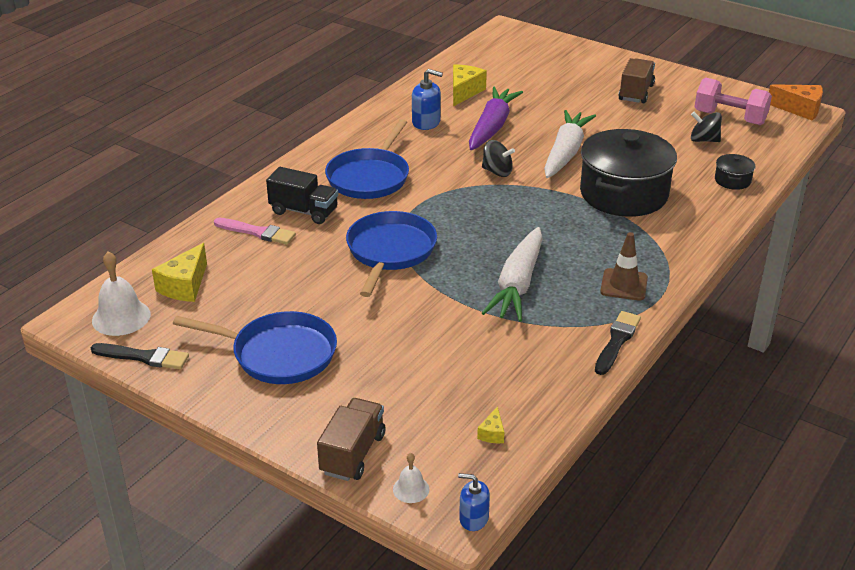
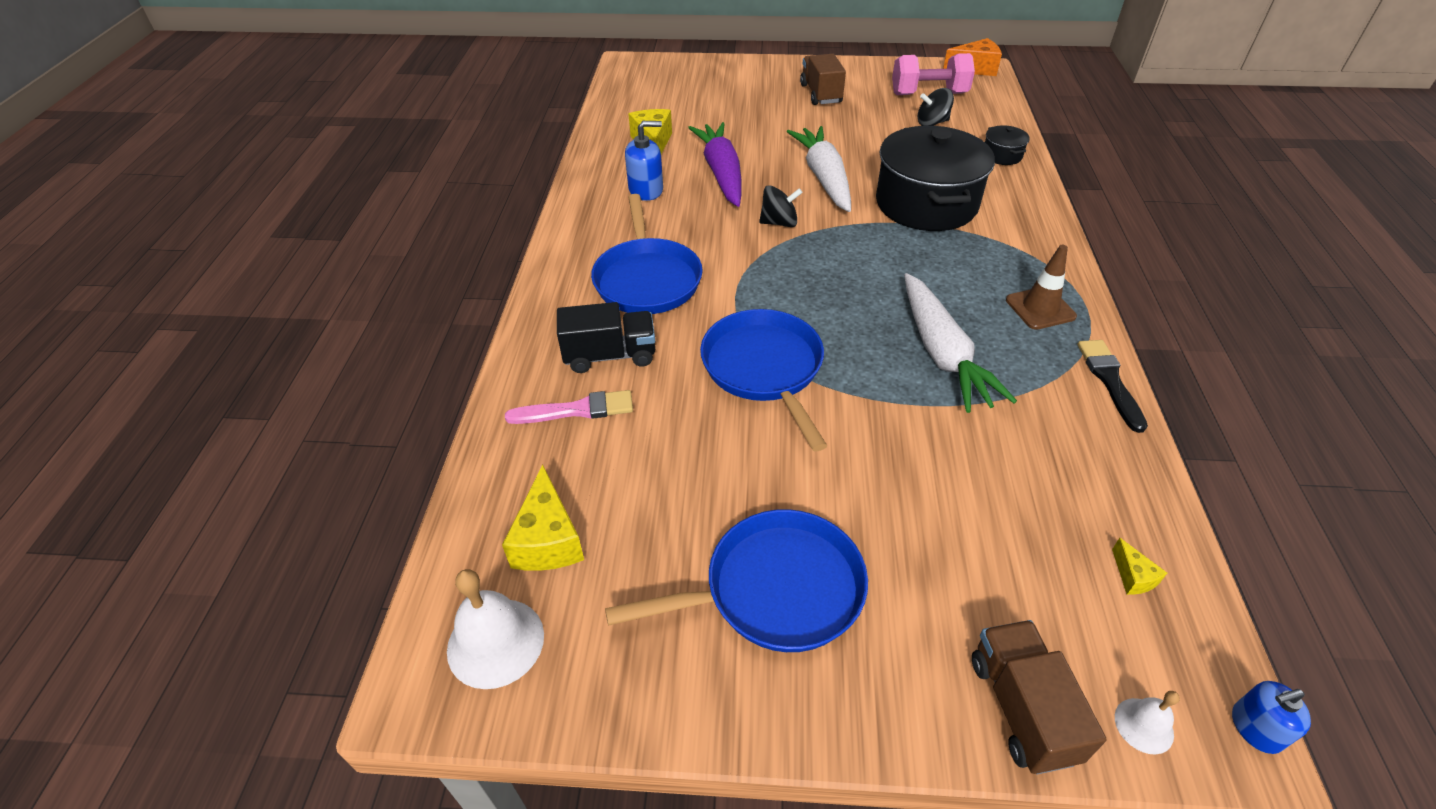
camera: 30 degrees left, 10 degrees up
(144, 357) = (591, 699): black brush -> none

